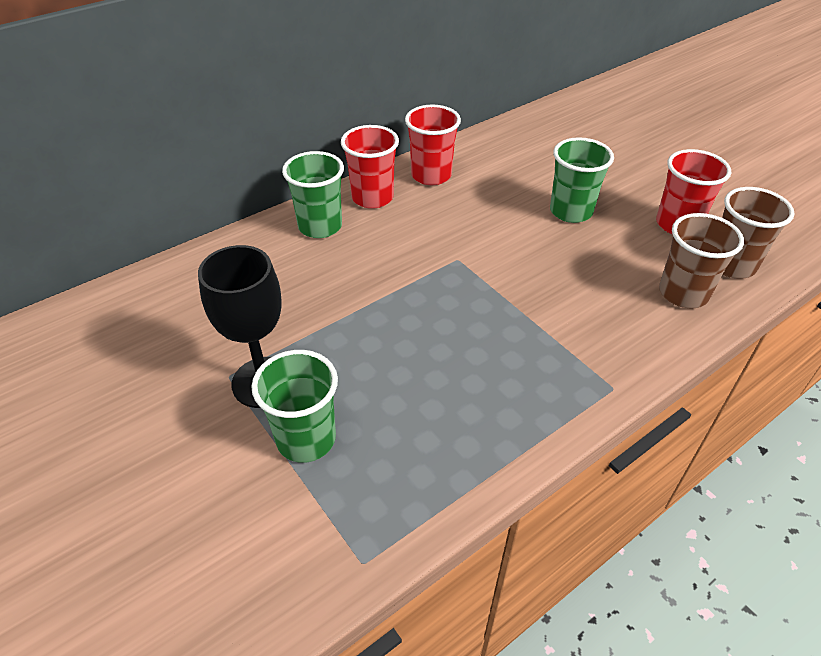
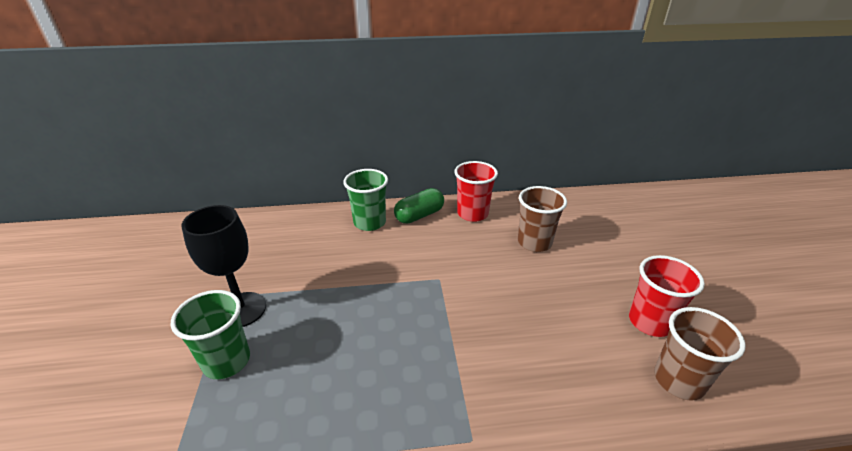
camera: 30 degrees right, 10 degrees down
(372, 198) = (419, 215): red cup -> green capsule
(571, 211) = (558, 276): green cup -> none
(683, 293) = (606, 386): brown cup -> brown cup (534, 243)

